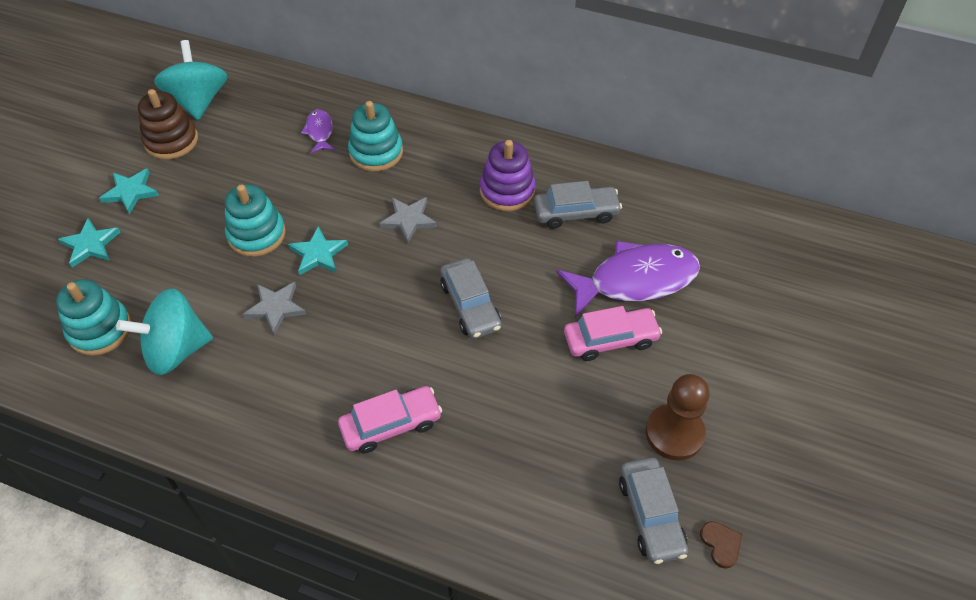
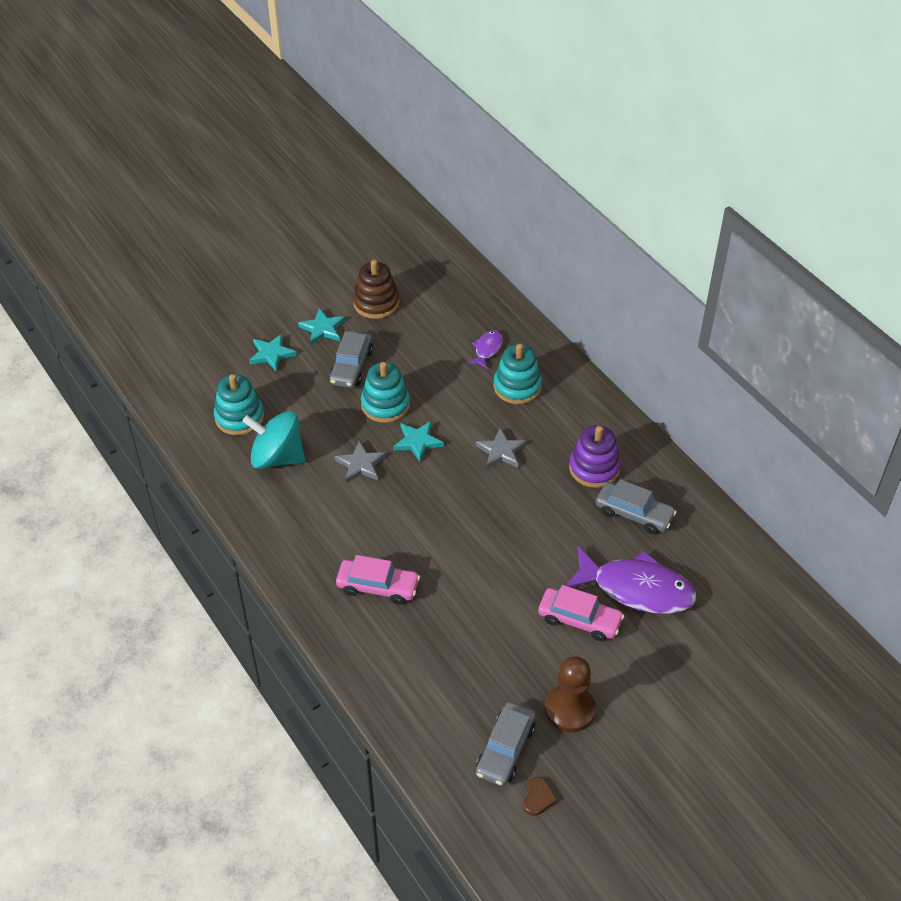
camera: 35 degrees right, 5 degrees down
(198, 101) = (417, 281): turquoise spinning top -> none
(470, 305) = (496, 538): grey car -> grey car (351, 366)

